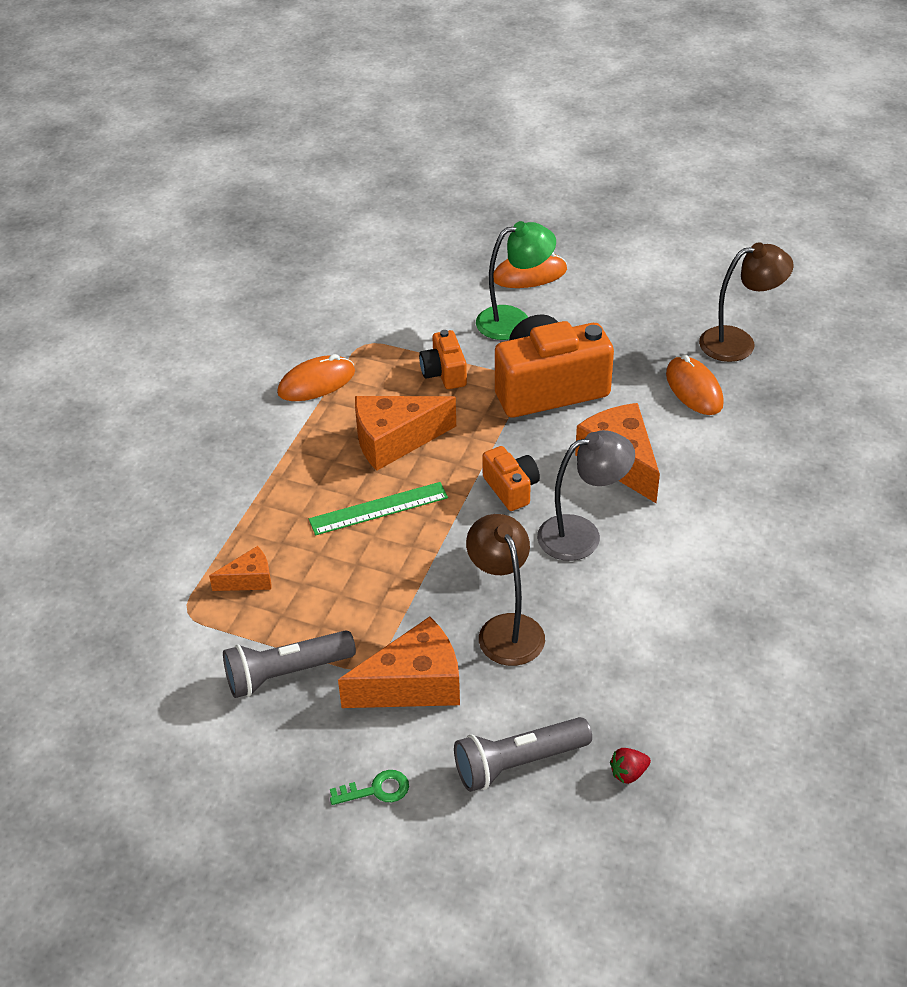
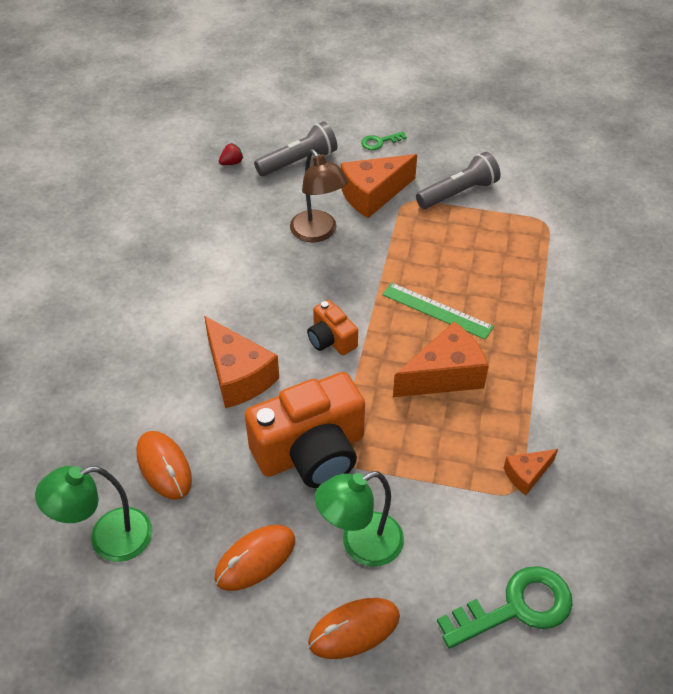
camera: 170 degrees right, 5 degrees up
(249, 580) = (513, 247): orange cheese -> orange cheese (526, 475)
(316, 383) = (543, 433): orange mouse -> orange mouse (255, 559)
(378, 508) = (437, 310): green ruler -> green ruler turned 60 degrees clockwise
(398, 276) = (515, 607): none -> green key
(444, 373) = (420, 459): orange camera -> none
(582, 534) = (268, 305): grey lamp -> none
(738, 342) = (108, 539): brown lamp -> green lamp

